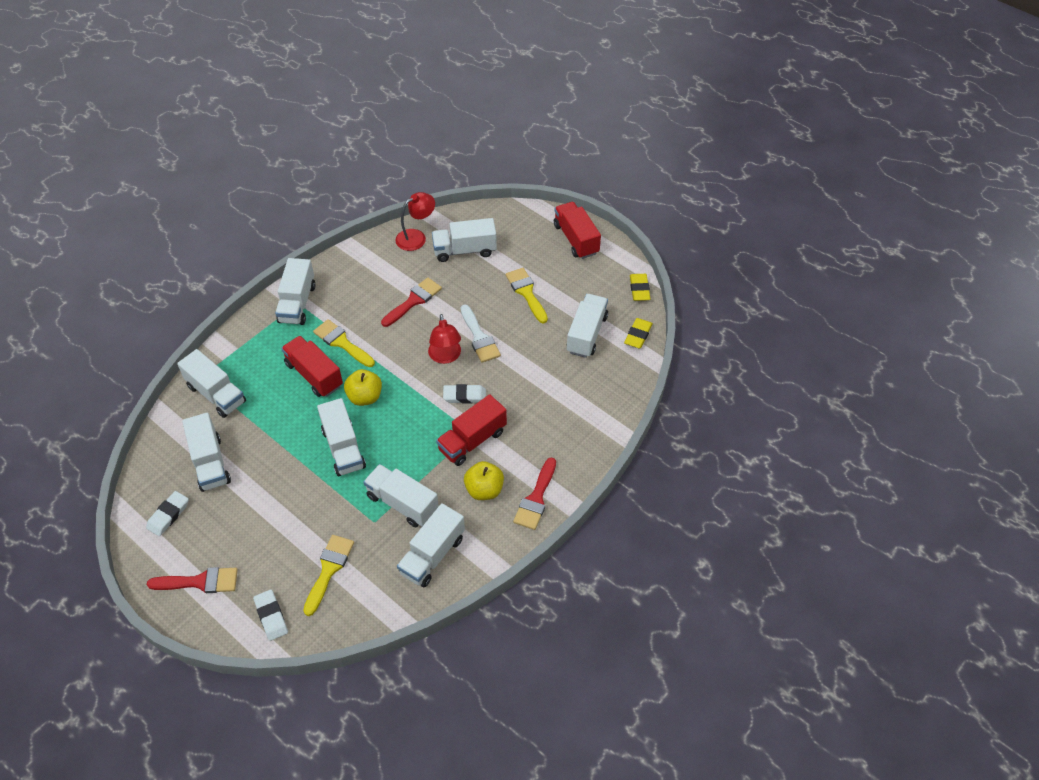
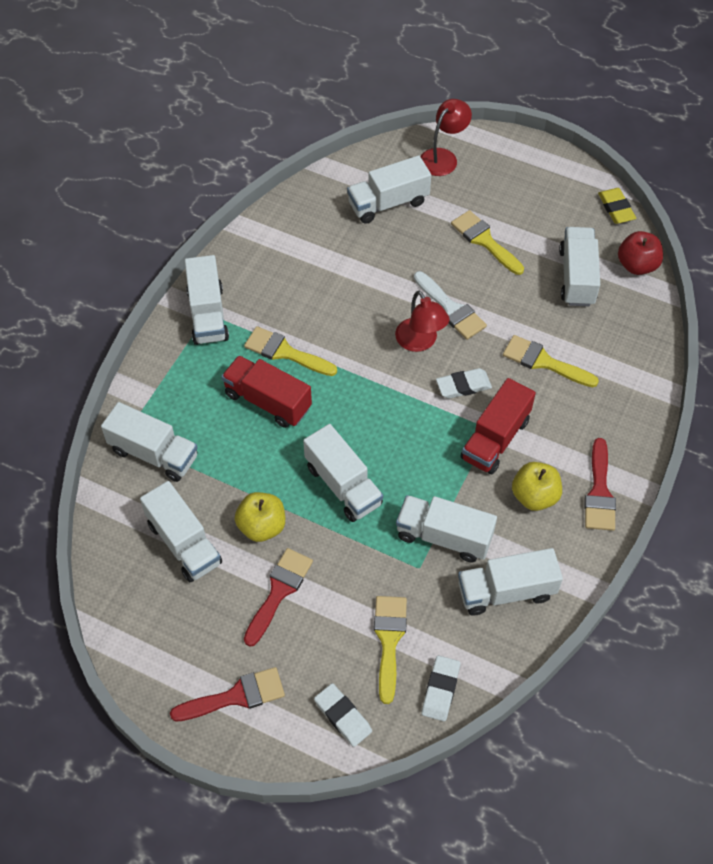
camera: 15 degrees left, 5 degrees up
(168, 515) = (159, 622): white eraser -> white eraser (440, 690)
(365, 397) = (342, 415): yellow apple -> yellow apple (262, 526)
(414, 301) = (352, 280): red brush -> red brush (279, 591)
(416, 237) = (321, 198): red lamp -> red lamp (443, 157)
(432, 555) = (506, 591): white truck -> white truck turned 60 degrees clockwise
(534, 392) = (544, 362): none -> yellow brush
(576, 239) = (516, 161): red truck -> none
(638, 335) = (637, 265): yellow eraser -> red apple

